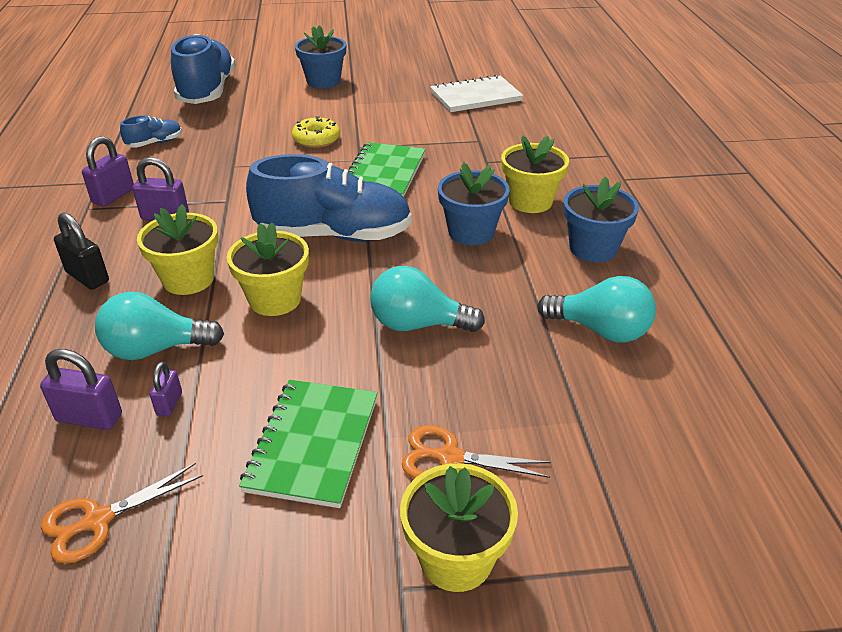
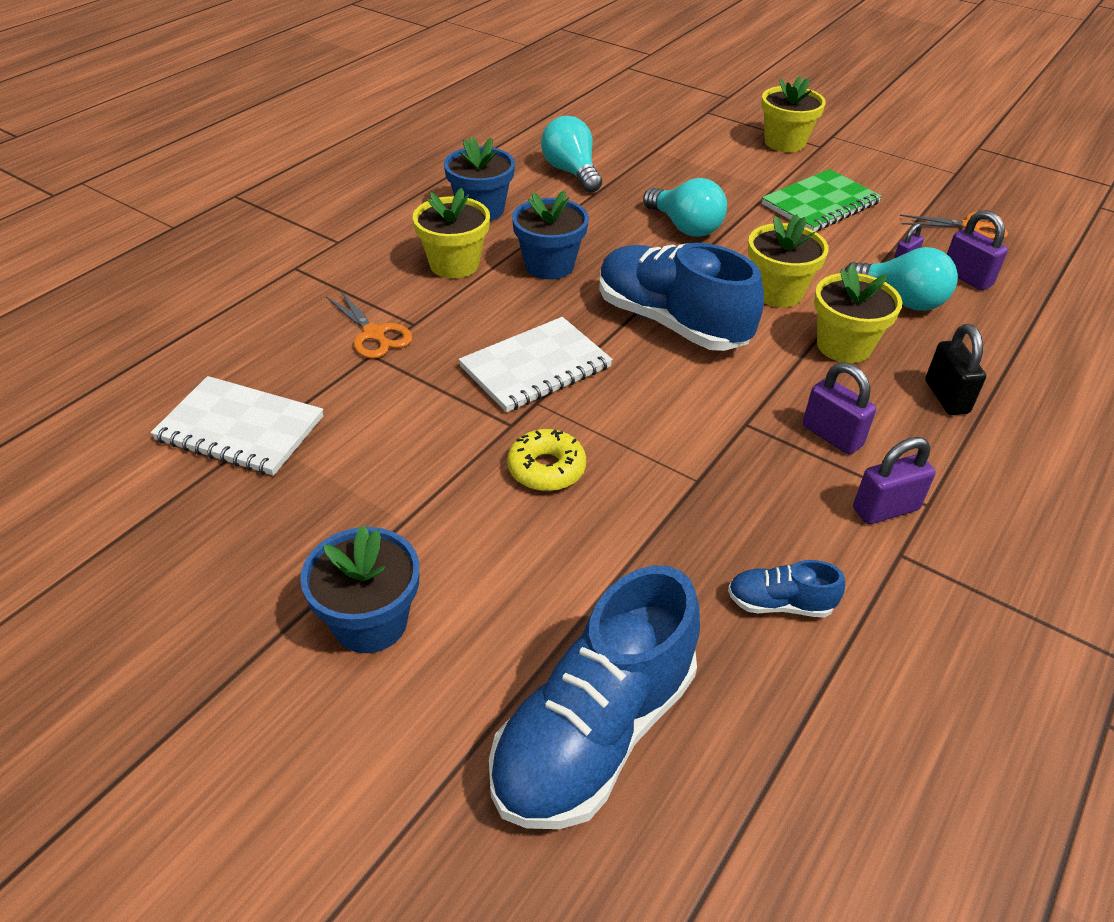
camera: 140 degrees left, 5 degrees up
(384, 173) = (536, 367): green notebook -> white notebook
(449, 457) = (746, 168): orange scissors -> orange scissors (374, 334)

